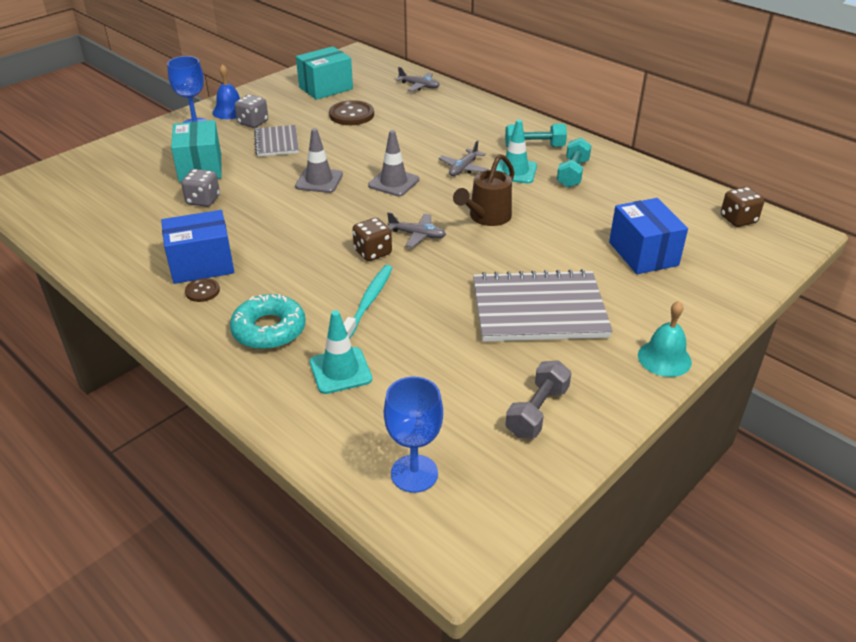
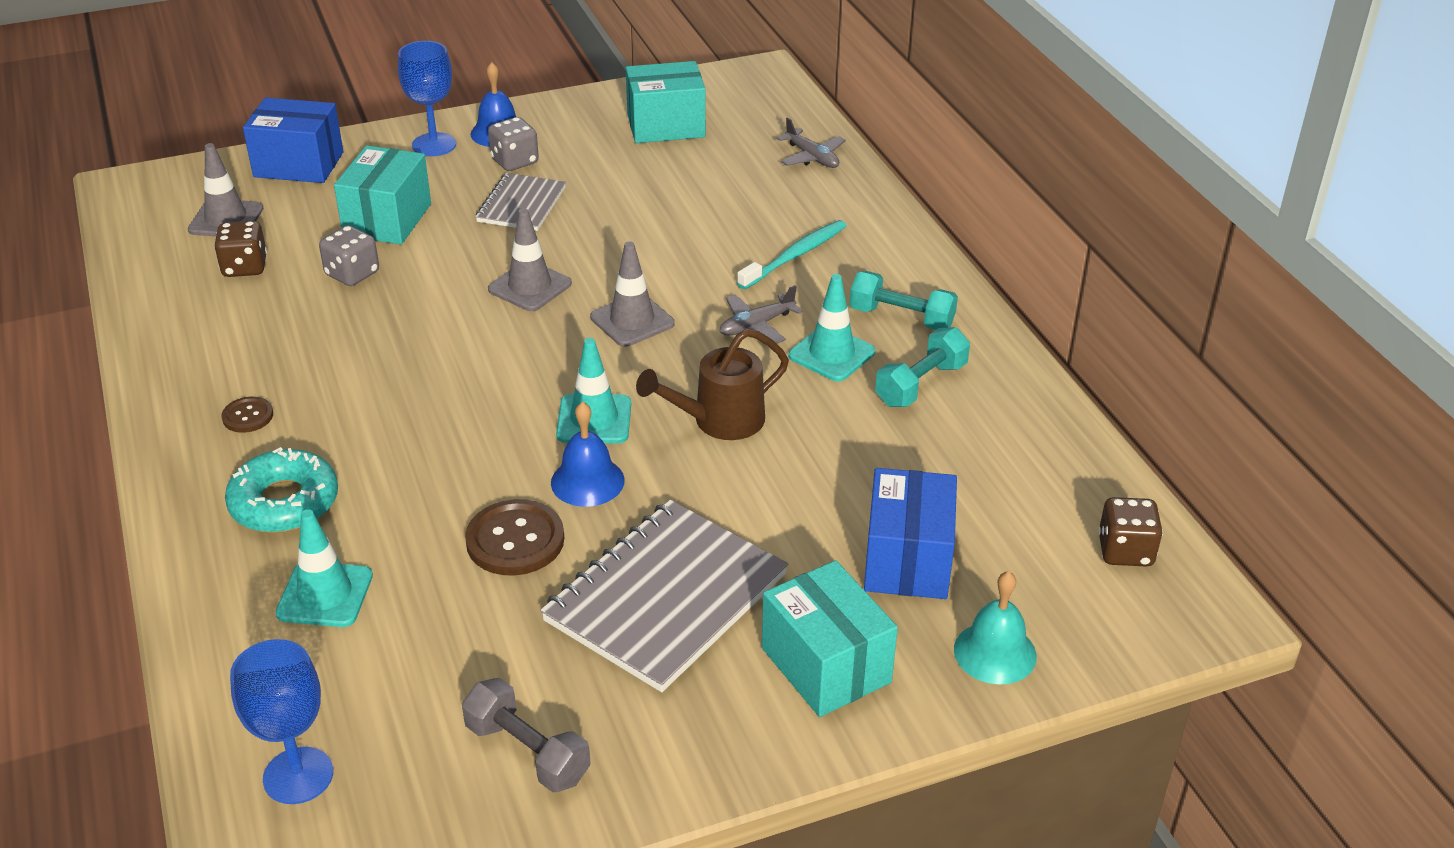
camera: 25 degrees right, 0 degrees up
(92, 192) = (226, 219): none -> grey traffic cone
(202, 265) = (276, 376): blue box -> blue box (298, 164)
(351, 115) = (666, 184): brown button -> brown button (515, 540)
(369, 301) = (443, 504): turquoise toothbrush -> turquoise toothbrush (795, 255)
(373, 252) = (510, 428): brown dice -> brown dice (245, 267)
(417, 235) = (594, 419): grey plane -> turquoise traffic cone
(442, 266) = (587, 481): none -> blue bell
(537, 411) = (527, 752): grey dumbbell -> grey dumbbell turned 75 degrees clockwise
(538, 309) = (665, 598): grey notebook -> grey notebook turned 75 degrees counterclockwise
(651, 314) = (826, 665): none -> turquoise box
(664, 358) = (781, 742): turquoise bell -> turquoise bell (995, 652)

